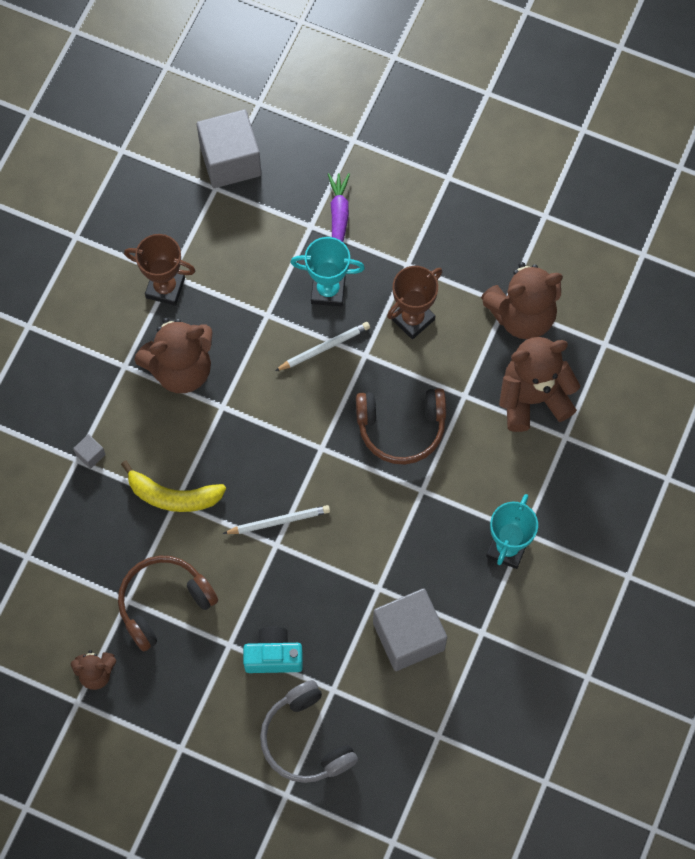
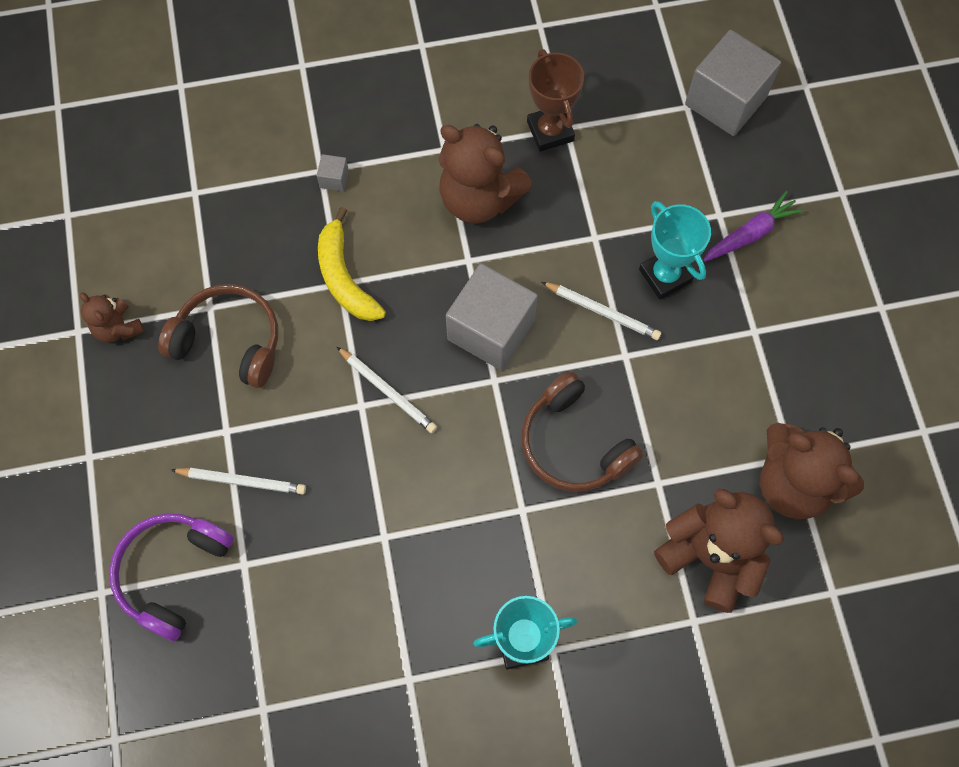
camera: 55 degrees right, 0 degrees up
(273, 656) = (242, 481): turquoise camera -> white pencil
(305, 740) = (172, 573): grey headphones -> purple headphones
(408, 636) = (352, 603): grey cube -> grey cube (491, 330)
(412, 319) = (700, 375): brown trophy -> none

